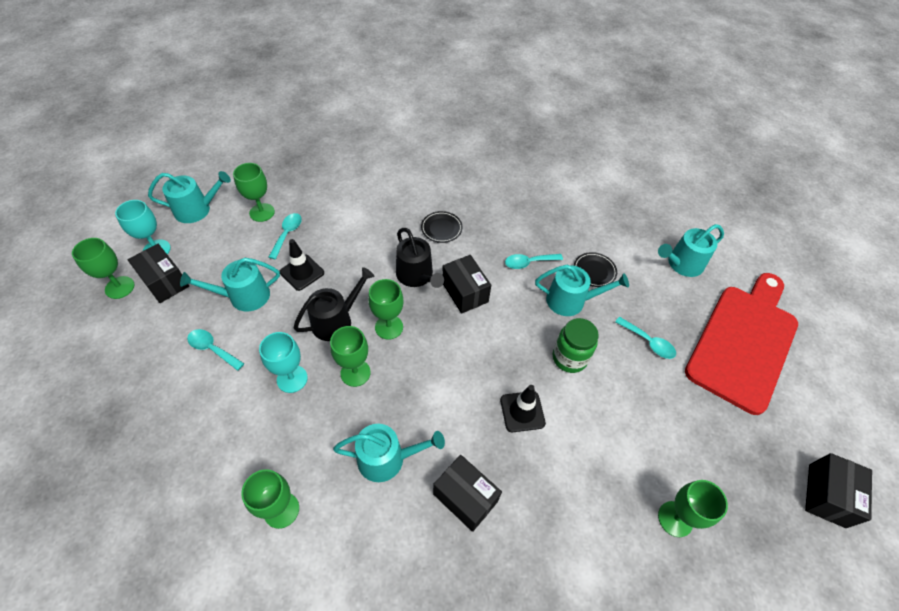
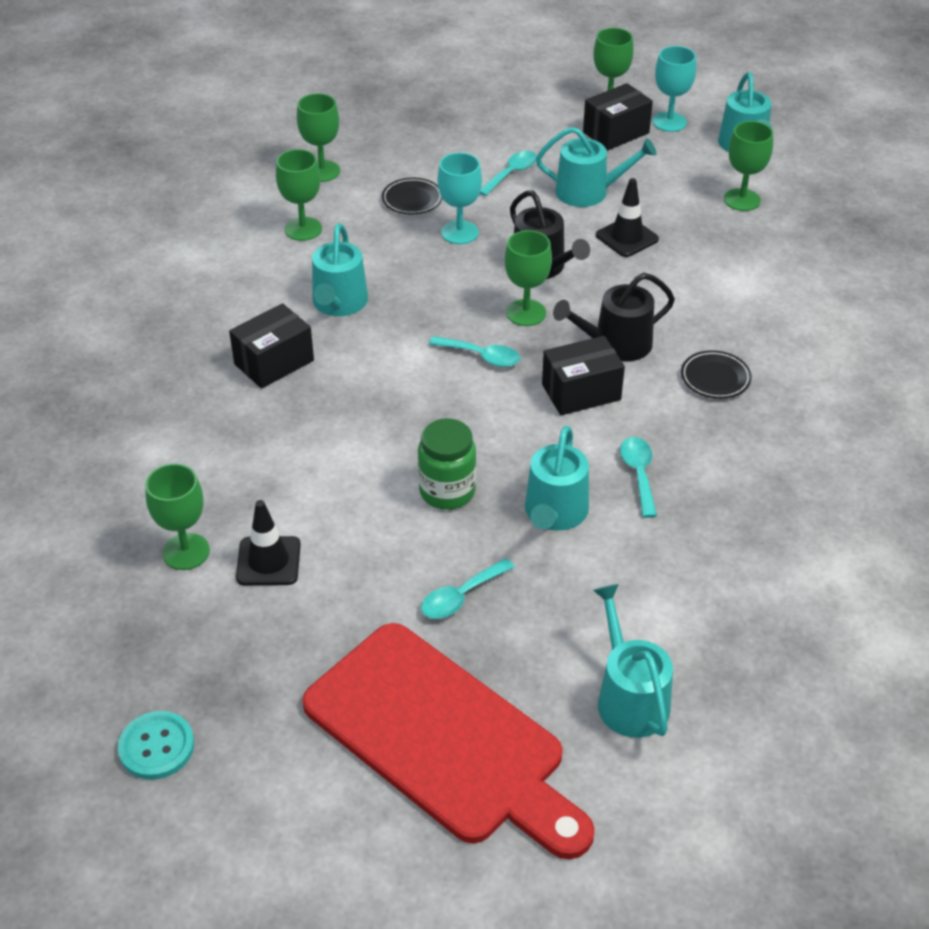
camera: 100 degrees right, 10 degrees down
(244, 296) = (588, 192): turquoise watering can -> turquoise watering can turned 105 degrees clockwise
(287, 234) = (699, 223): turquoise spoon -> turquoise spoon (481, 356)
(355, 373) = (459, 282): green goblet -> green goblet (322, 171)
(522, 411) = (372, 427): black traffic cone -> black traffic cone (268, 561)
(594, 271) = (616, 558): black plate -> black plate (412, 199)
(826, 495) = (156, 747): black box -> turquoise button

